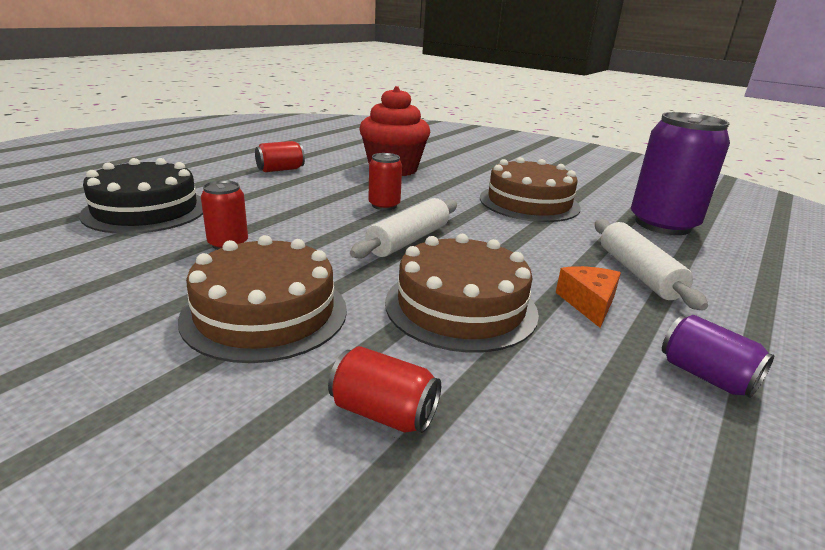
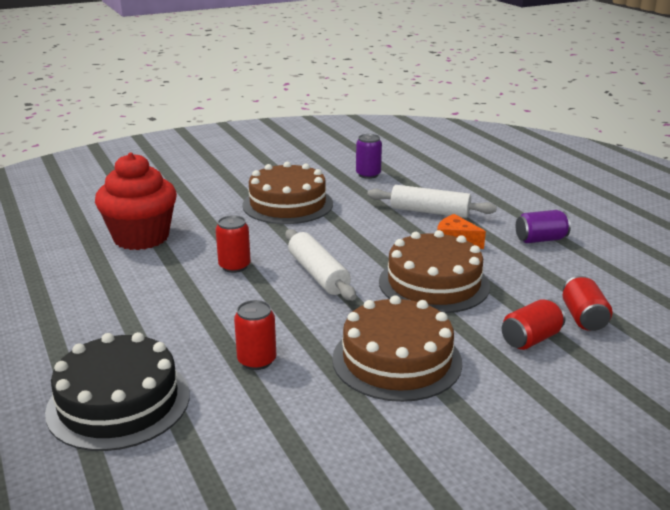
camera: 60 degrees left, 0 degrees up
(280, 169) = (69, 300): red can -> red can (583, 318)
(662, 224) = (368, 174): purple can -> purple can, size x0.48

